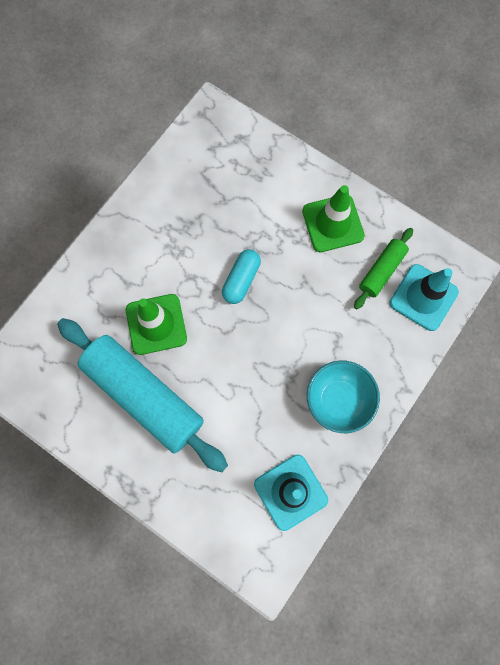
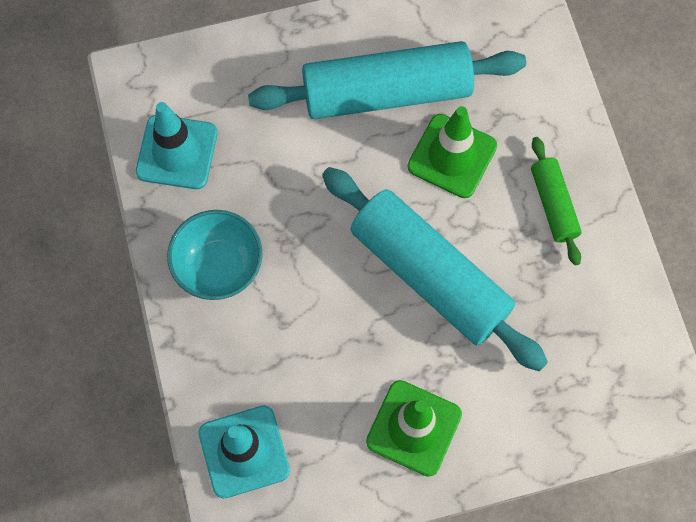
camera: 130 degrees right, 5 degrees down
(241, 280) = (429, 275): turquoise capsule -> turquoise rolling pin
(381, 271) = (312, 432): green rolling pin -> green rolling pin (553, 205)

